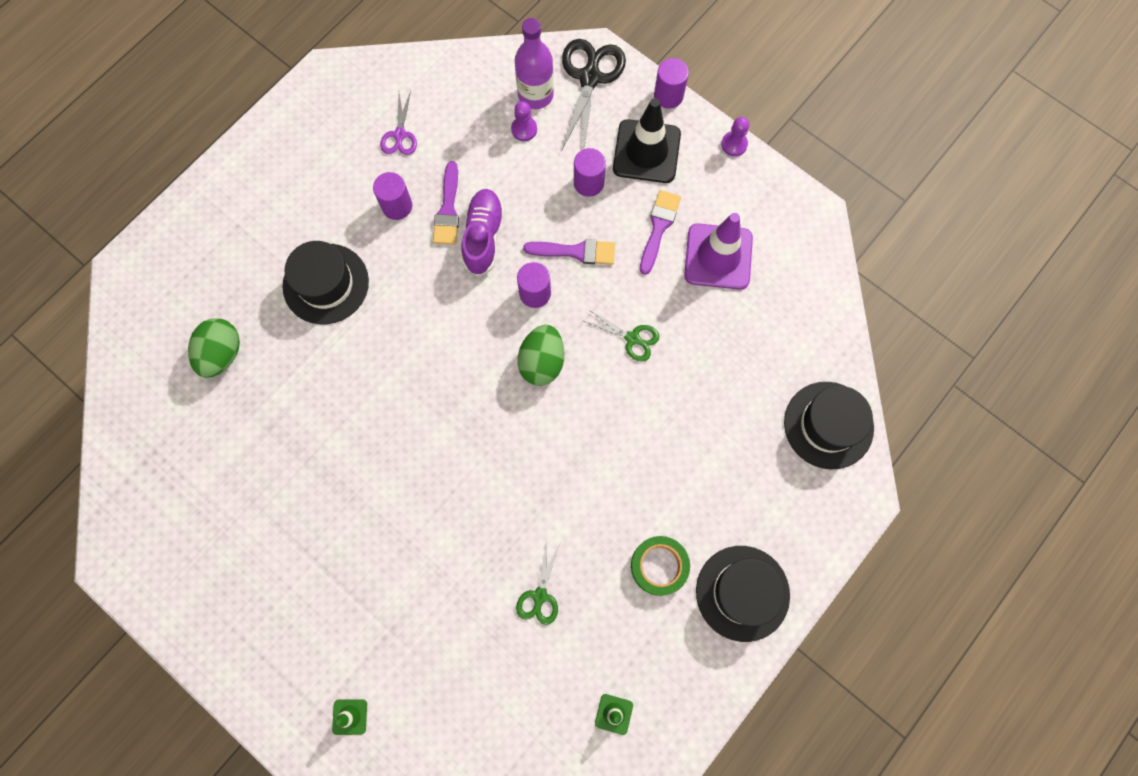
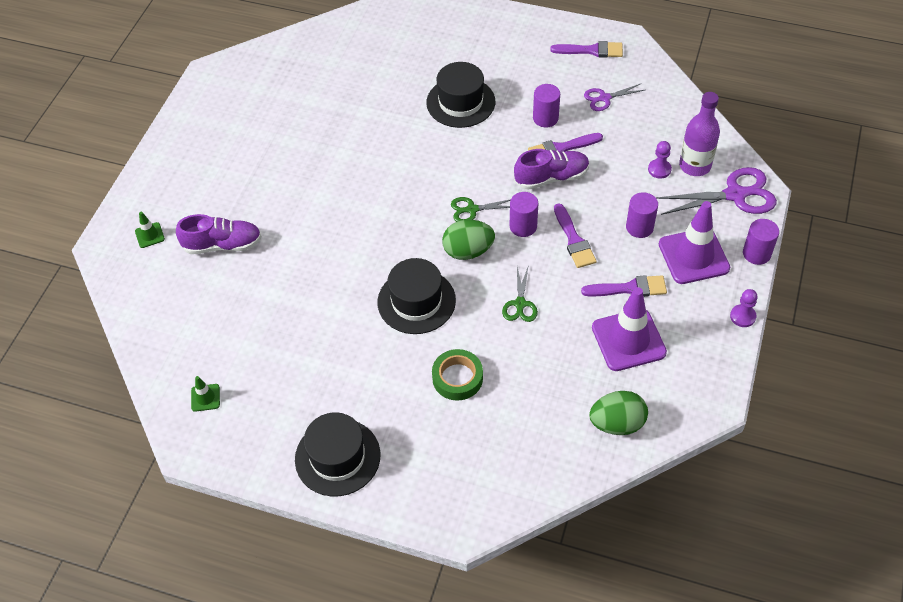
camera: 70 degrees right, 20 degrees down
(222, 354) = (378, 69): green egg -> green egg (617, 423)
(322, 115) = (591, 50): none -> purple brush
(407, 630) = (223, 245): none -> purple shoe
(540, 596) = (279, 316): green scissors -> green scissors (471, 209)
(590, 77) = (735, 194): black scissors -> purple scissors
(646, 151) = (693, 256): black traffic cone -> purple traffic cone
(659, 566) = (336, 388): green tape -> green tape (457, 378)
(828, 425) = (517, 476): black hat -> black hat (416, 301)

